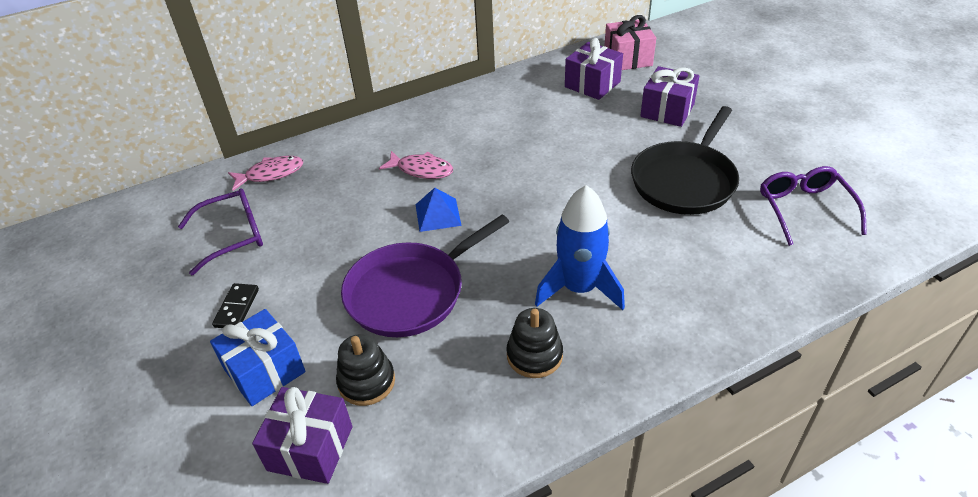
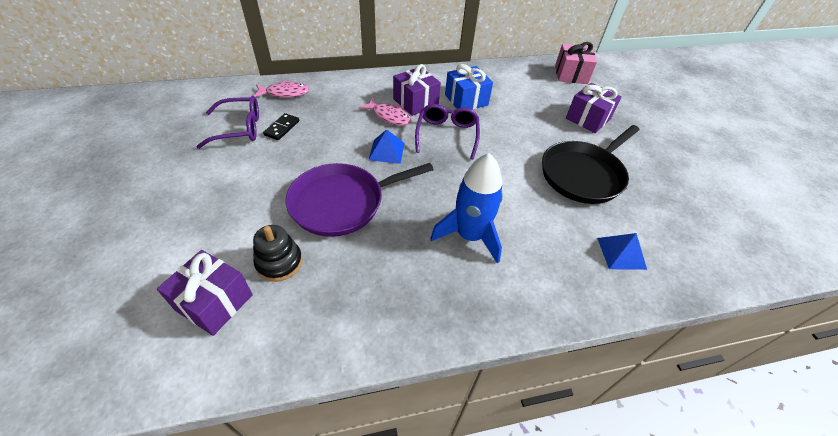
camera: 10 degrees right, 5 degrees up
(237, 308) = (216, 180): black domino -> black domino (282, 128)
(265, 371) = (212, 232): blue gift -> blue gift (466, 100)
(534, 355) = (413, 280): black stacking toy -> none
(592, 84) = (537, 87): purple gift -> purple gift (415, 102)
(756, 260) = (621, 253): none -> blue pyramid
(804, 209) = (675, 222): purple glasses -> purple glasses (447, 135)

